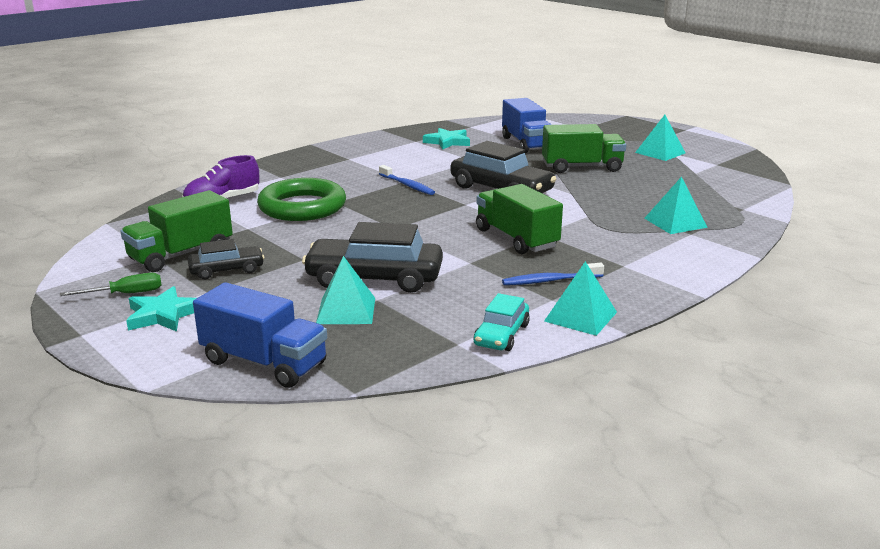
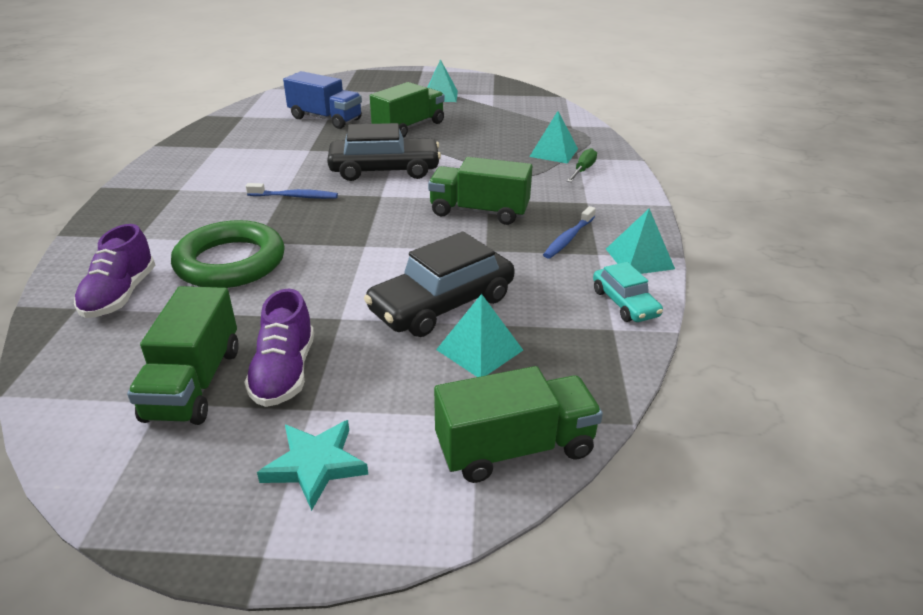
camera: 45 degrees left, 10 degrees up
(126, 294) = (219, 469): green screwdriver -> green screwdriver (583, 170)
(227, 270) = (284, 372): black car -> purple shoe
(264, 363) = (514, 448): blue truck -> green truck
(447, 142) = (250, 138): turquoise star -> none

